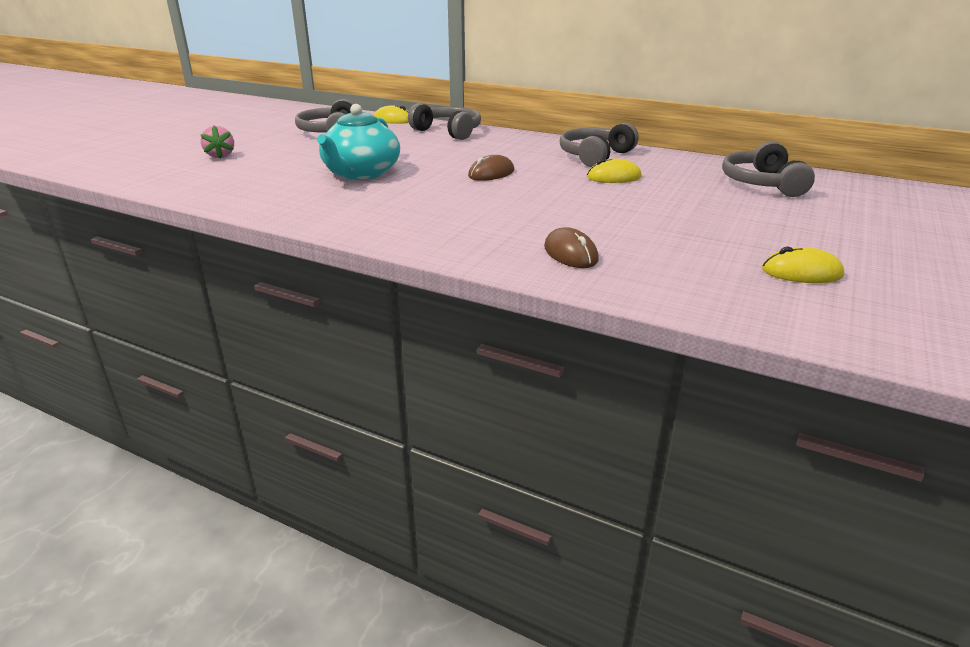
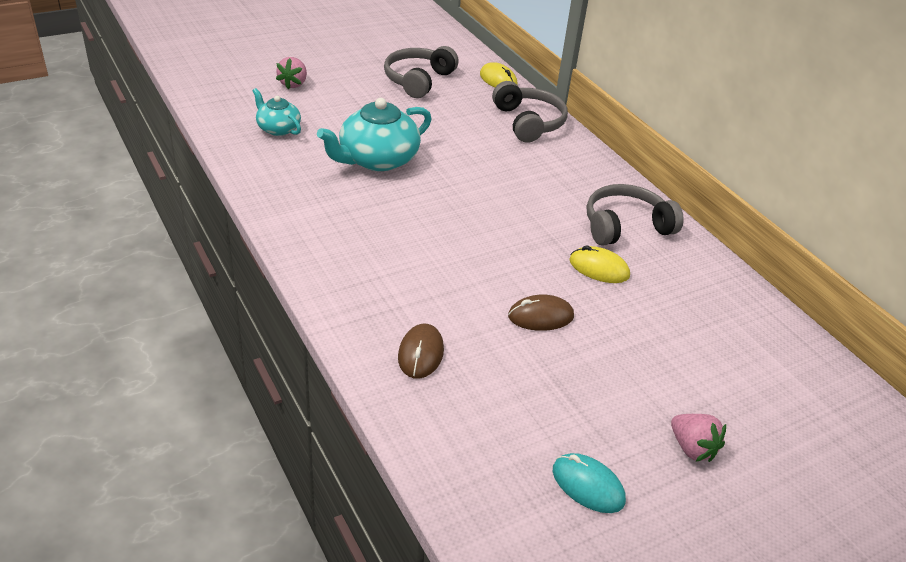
camera: 30 degrees right, 10 degrees up
(243, 180) = (278, 128): none -> turquoise teapot
(491, 173) = (489, 209): brown mouse -> brown mouse (540, 316)
(762, 183) = (744, 351): grey headphones -> none
(801, 272) = (588, 485): yellow mouse -> turquoise mouse
(820, 232) = (692, 448): none -> pink strawberry

